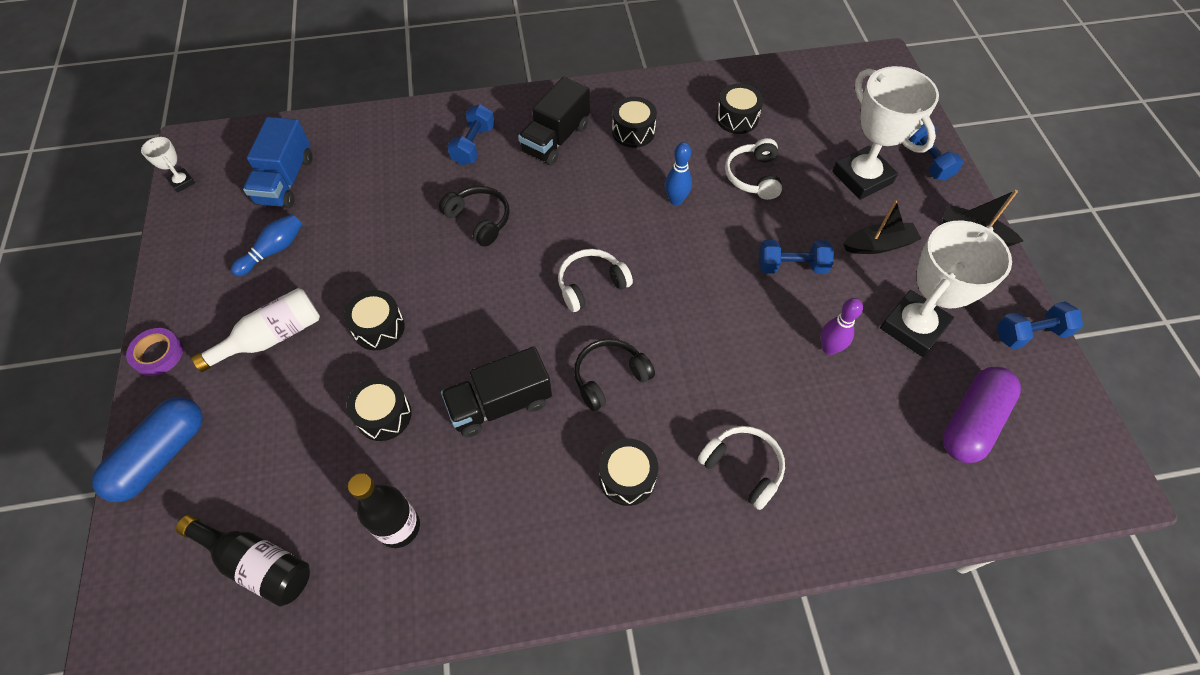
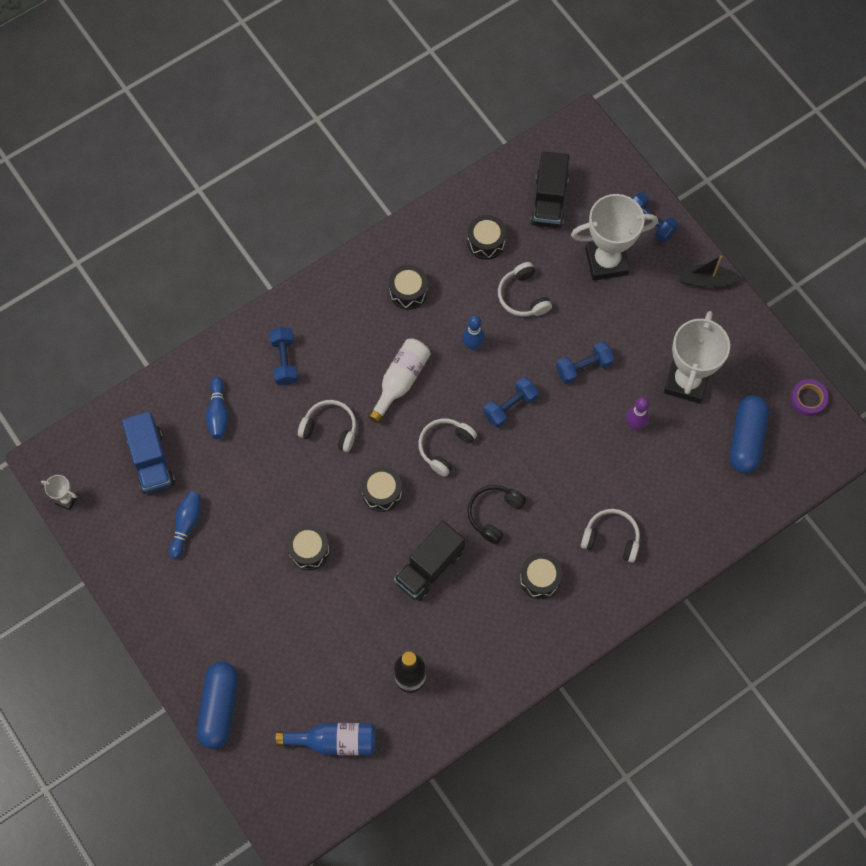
camera: 25 degrees left, 10 degrees up
(158, 354) = (160, 642): purple tape -> purple tape (808, 399)
(257, 563) = (334, 741): black bottle -> blue bottle
(272, 337) = (235, 592): white bottle -> white bottle (400, 381)
(379, 165) = (218, 413): none -> blue bowling pin
(384, 415) = (354, 611): black drum -> black drum (382, 492)
(479, 220) = (330, 429): black headphones -> white headphones
(556, 139) = (349, 326): black truck -> black truck (549, 201)
(862, 177) = (606, 261): white trophy -> white trophy turned 45 degrees counterclockwise
(879, 245) = (640, 320): black boat -> none
(971, 422) = (746, 439): purple capsule -> blue capsule
(1030, 334) = (766, 352): blue dumbbell -> blue dumbbell (510, 407)

